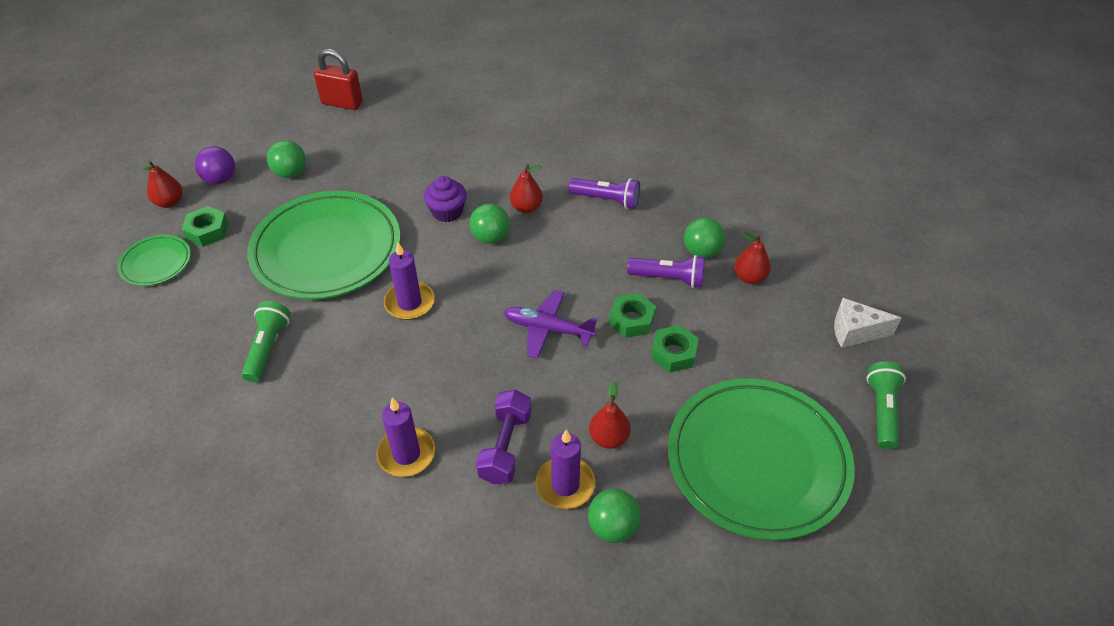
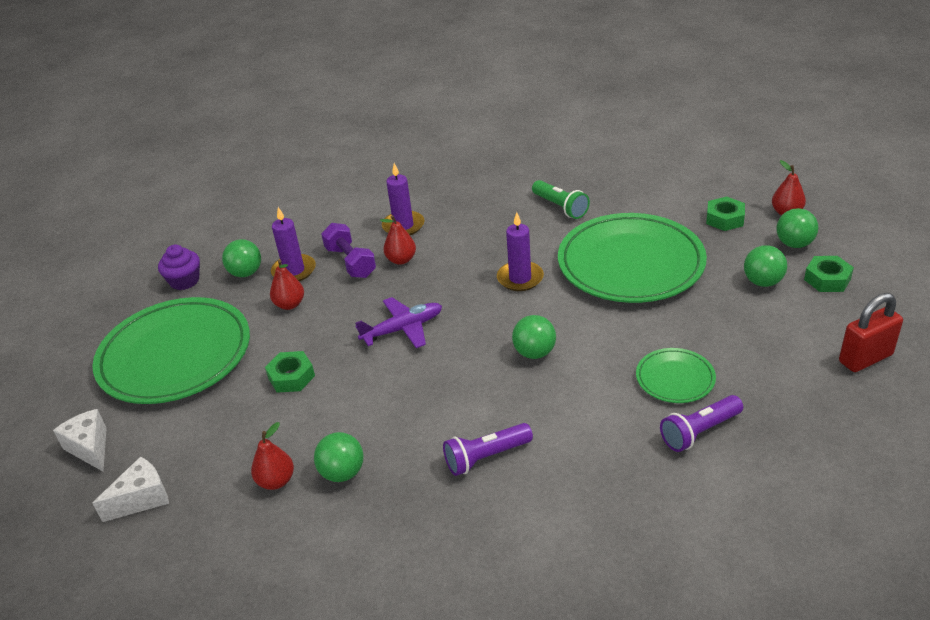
camera: 140 degrees right, 10 degrees down
(156, 263) = (710, 189): green plate -> green plate (675, 379)
(220, 179) = (794, 244): purple ball -> green ball
(447, 212) = (599, 345): purple cupcake -> purple cupcake (184, 281)
(526, 207) = (544, 396): red pear -> red pear (401, 260)
(632, 320) = (347, 376): green nut -> green nut (827, 279)
(668, 279) = (349, 427): purple flashlight -> purple flashlight (699, 432)
(882, 410) = (90, 448): green flashlight -> white cheese

